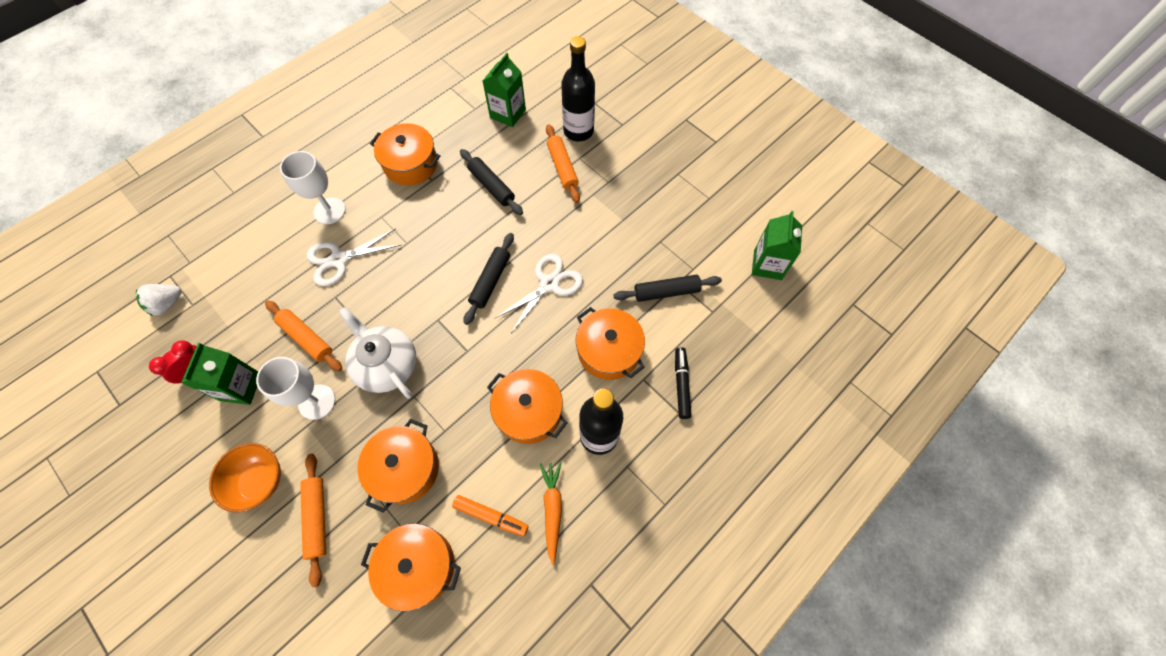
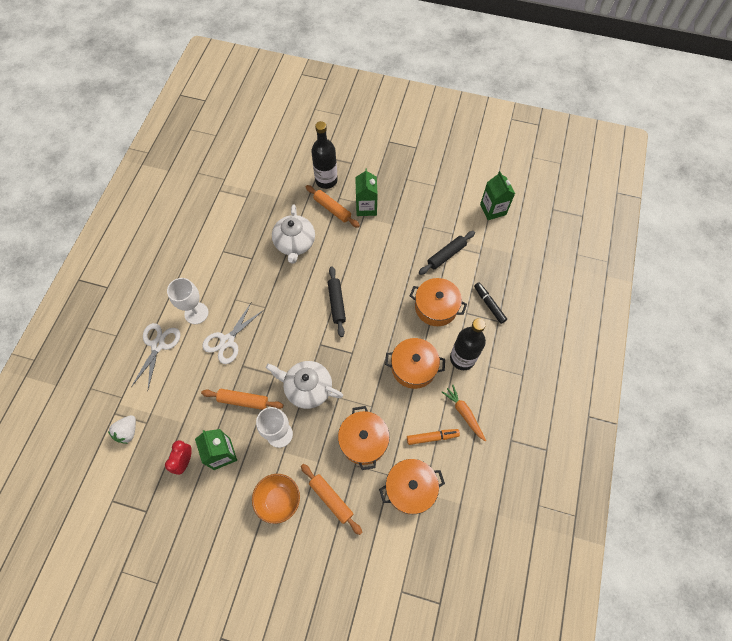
camera: 30 degrees left, 0 degrees up
(411, 164) = (230, 255): orange pot -> none
(491, 186) = (295, 243): black rolling pin -> white teapot
(508, 113) = (271, 190): green carton -> green carton (366, 207)
(549, 284) = (374, 286): white scissors -> white scissors (158, 345)

